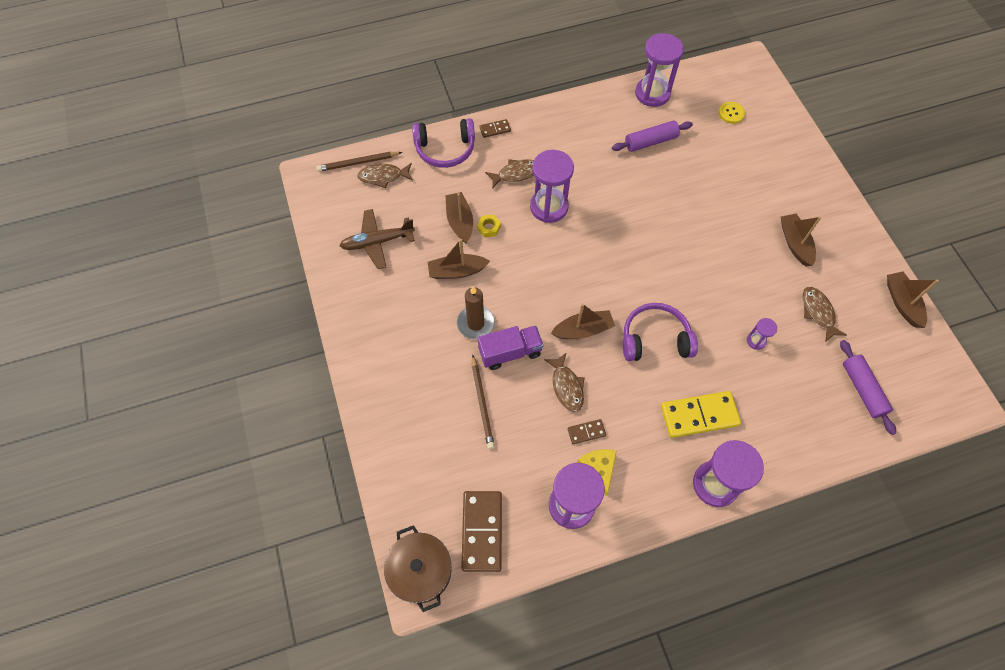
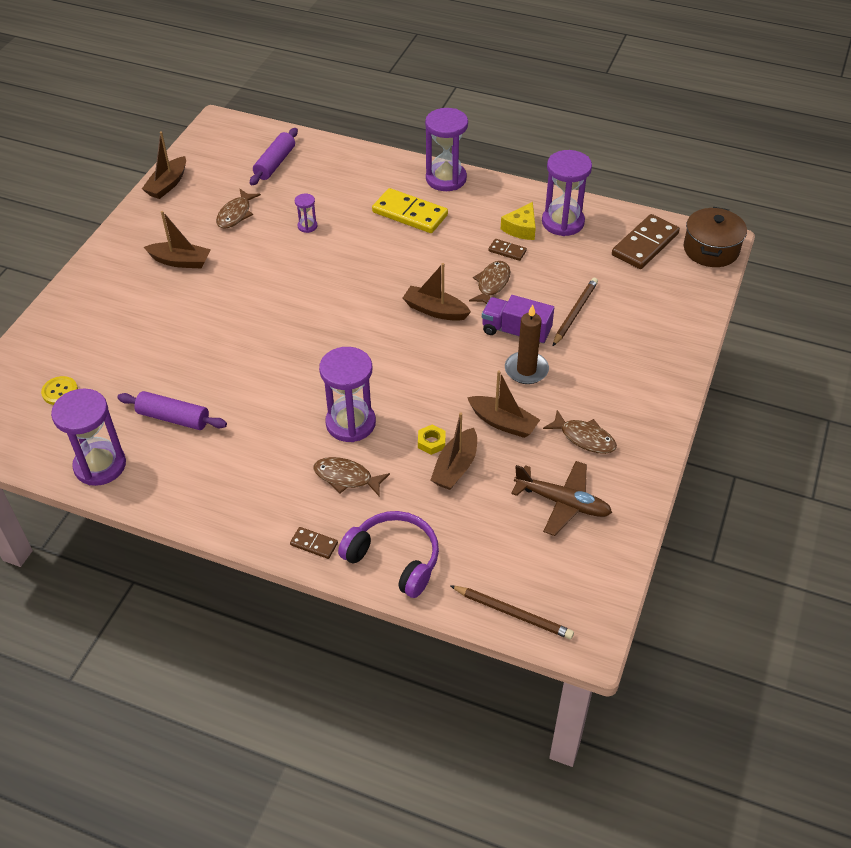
camera: 140 degrees left, 15 degrees down
(383, 176) = (496, 574): brown fish -> brown fish (584, 438)
(655, 339) = (384, 271): purple headphones -> none
(795, 243) = (180, 261): brown boat -> brown boat turned 105 degrees counterclockwise

